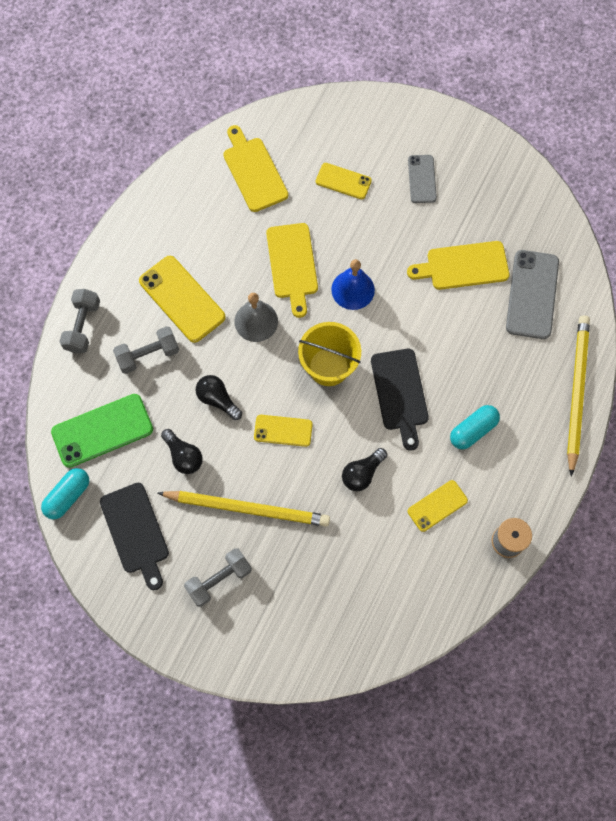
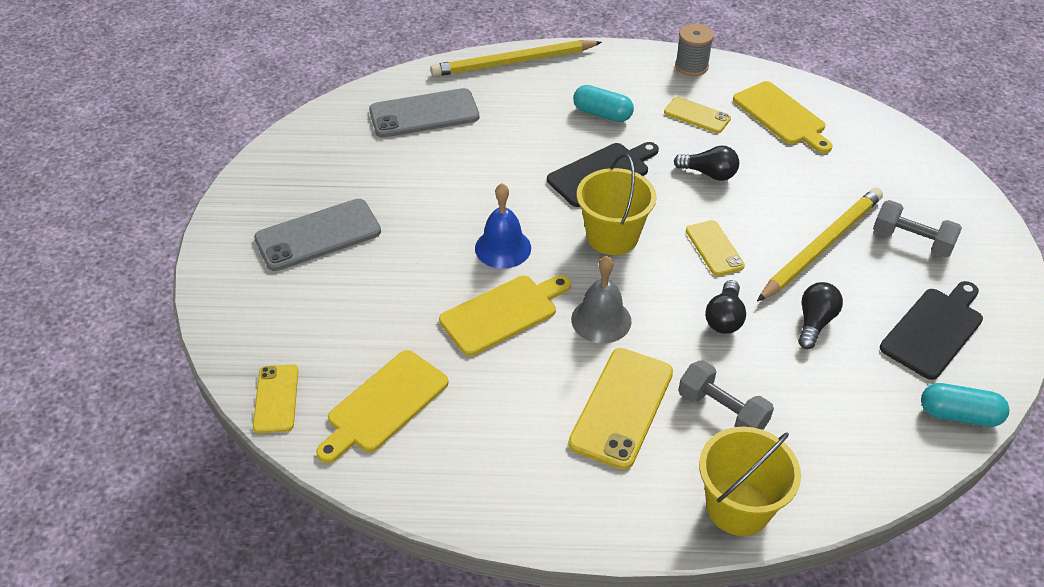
camera: 115 degrees left, 25 degrees down
(83, 326) = (738, 507): grey dumbbell -> yellow bucket
(102, 430) = (854, 416): green phone -> none
(247, 508) = (821, 246): yellow pencil -> yellow pencil turned 60 degrees clockwise
(343, 181) = (355, 305): yellow phone -> yellow phone (276, 399)
(422, 179) = (318, 235): grey phone -> grey phone, size x1.68
(463, 266) = (419, 170): yellow cutting board -> yellow cutting board (781, 116)

